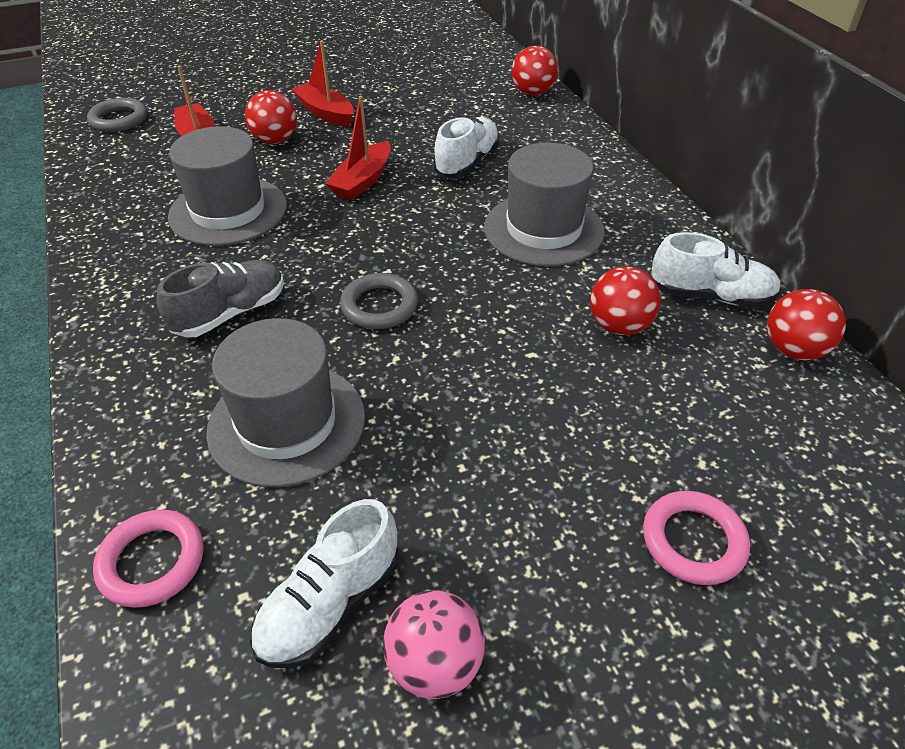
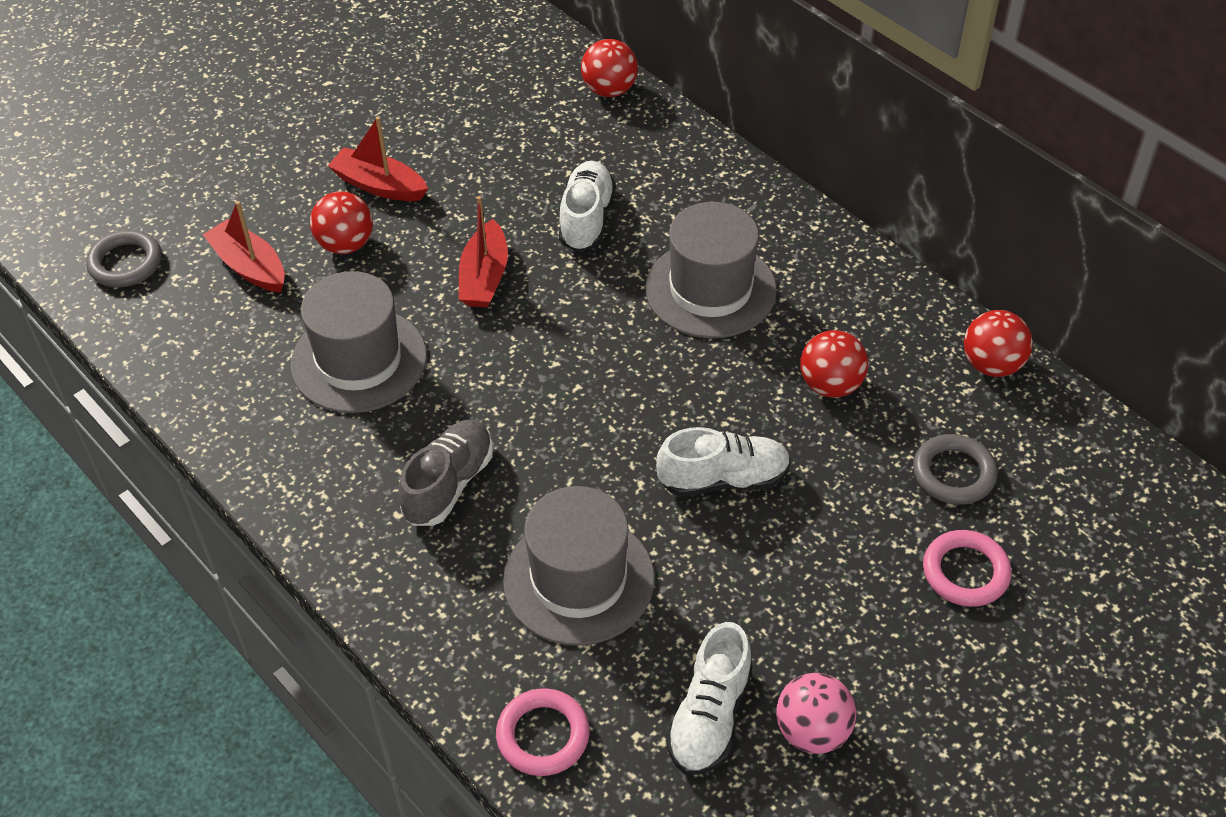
camera: 20 degrees left, 5 degrees up
(379, 306) = (593, 431): grey ring -> grey ring (953, 473)
(710, 296) = (901, 325): white shoe -> white shoe (723, 479)

